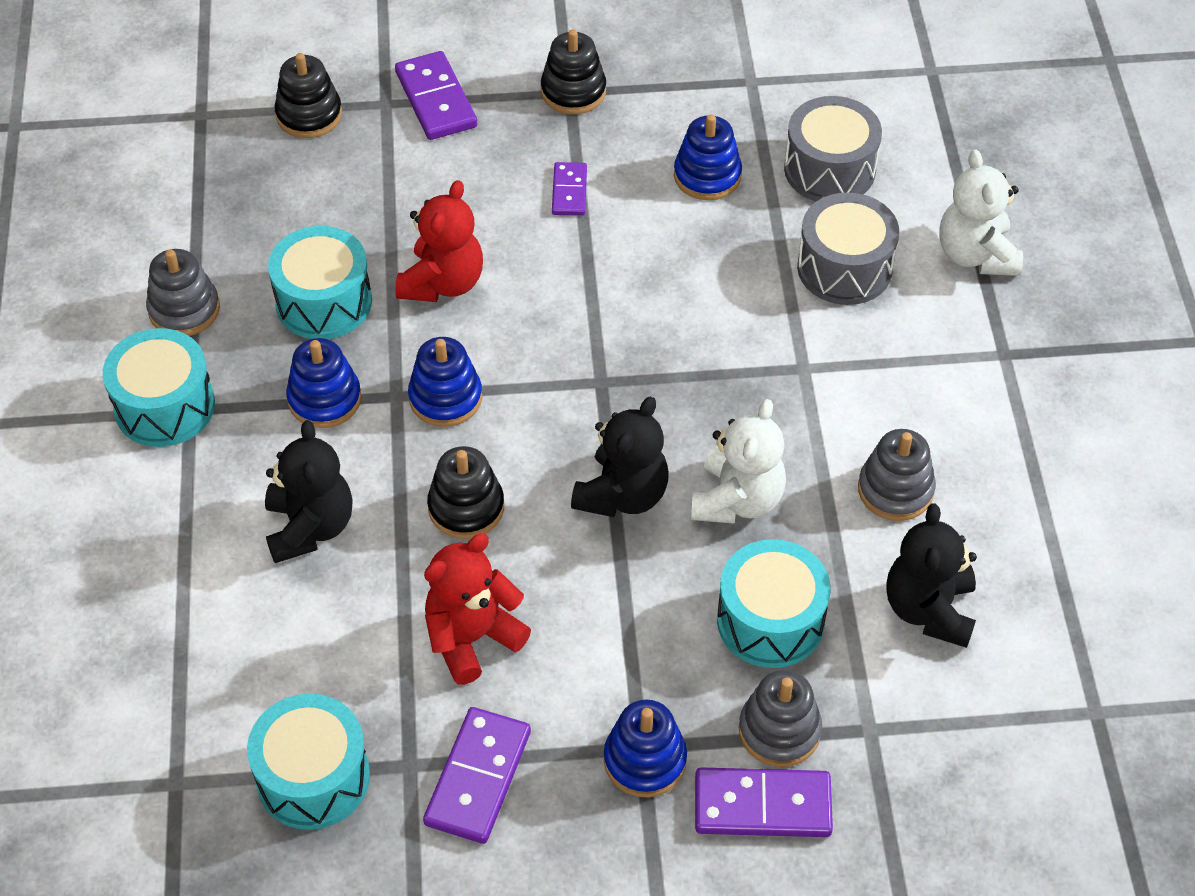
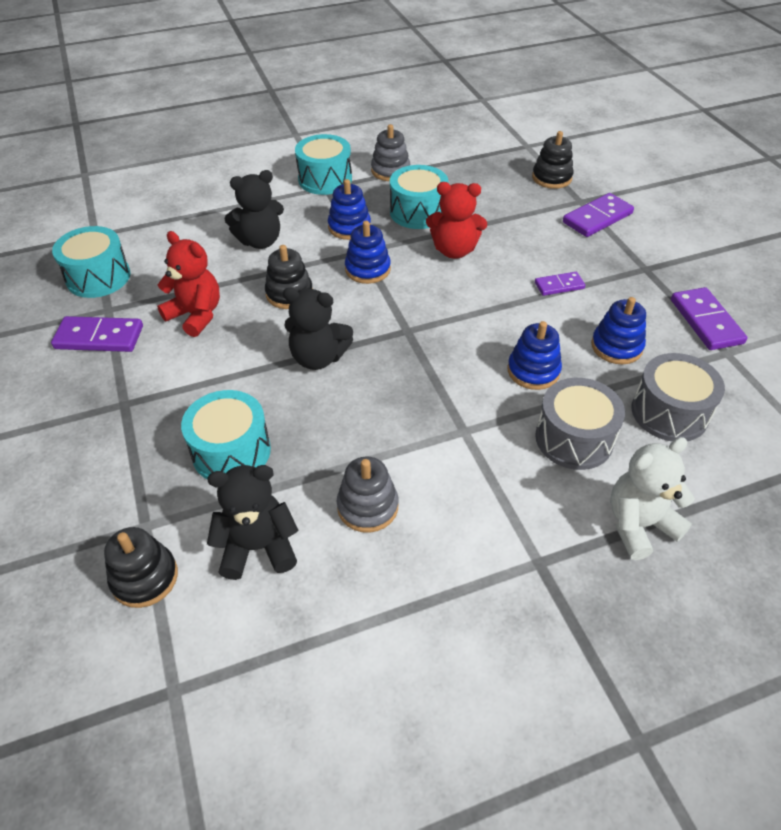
camera: 75 degrees right, 5 degrees down
(573, 91) = (647, 270): black stacking toy -> black stacking toy (145, 578)
(645, 760) = (113, 407): blue stacking toy -> blue stacking toy (533, 371)
(737, 500) = (330, 415): white teddy bear -> none
(762, 806) = (79, 474): purple domino -> purple domino (705, 321)
(779, 731) = (140, 472): grey stacking toy -> none

